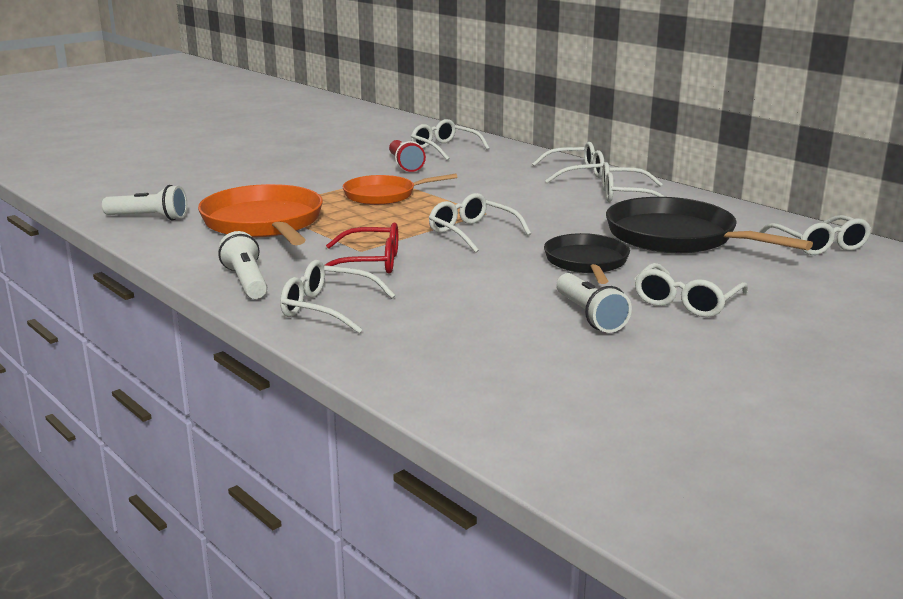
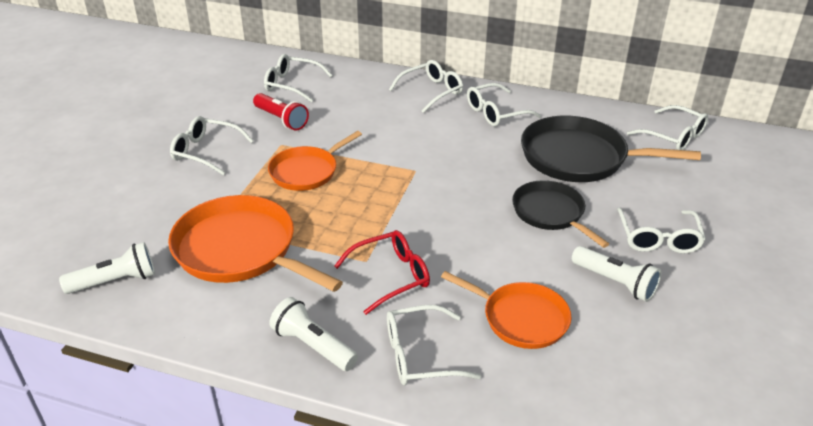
camera: 30 degrees left, 15 degrees up
(454, 312) = (521, 318): none -> orange pan
(472, 233) = (431, 202): white glasses -> white glasses (206, 152)

